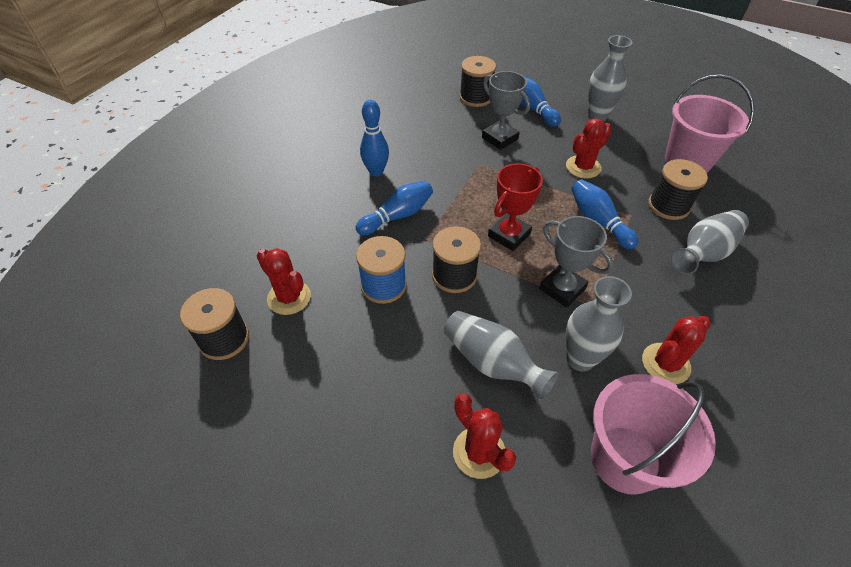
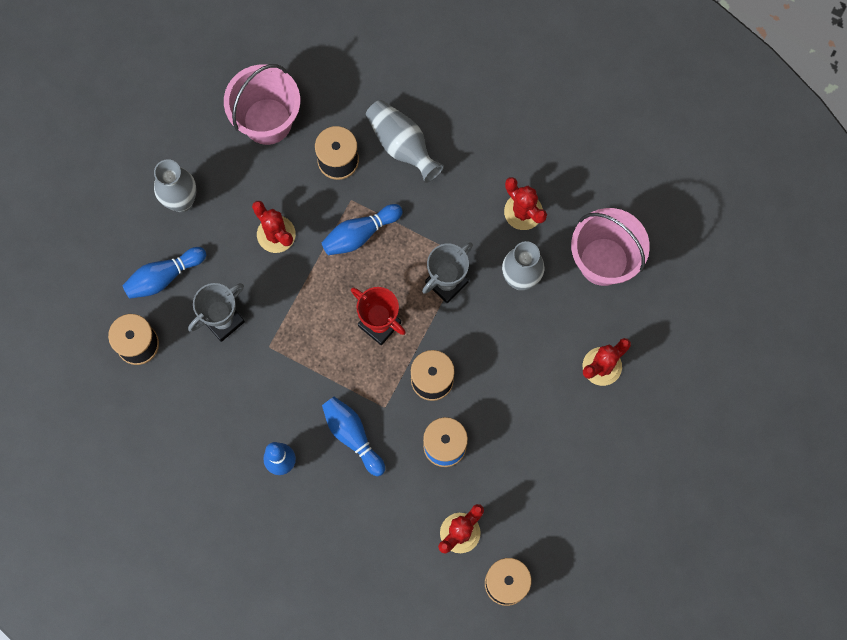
camera: 90 degrees left, 25 degrees up
(492, 363) = (526, 351): grey vase -> none

